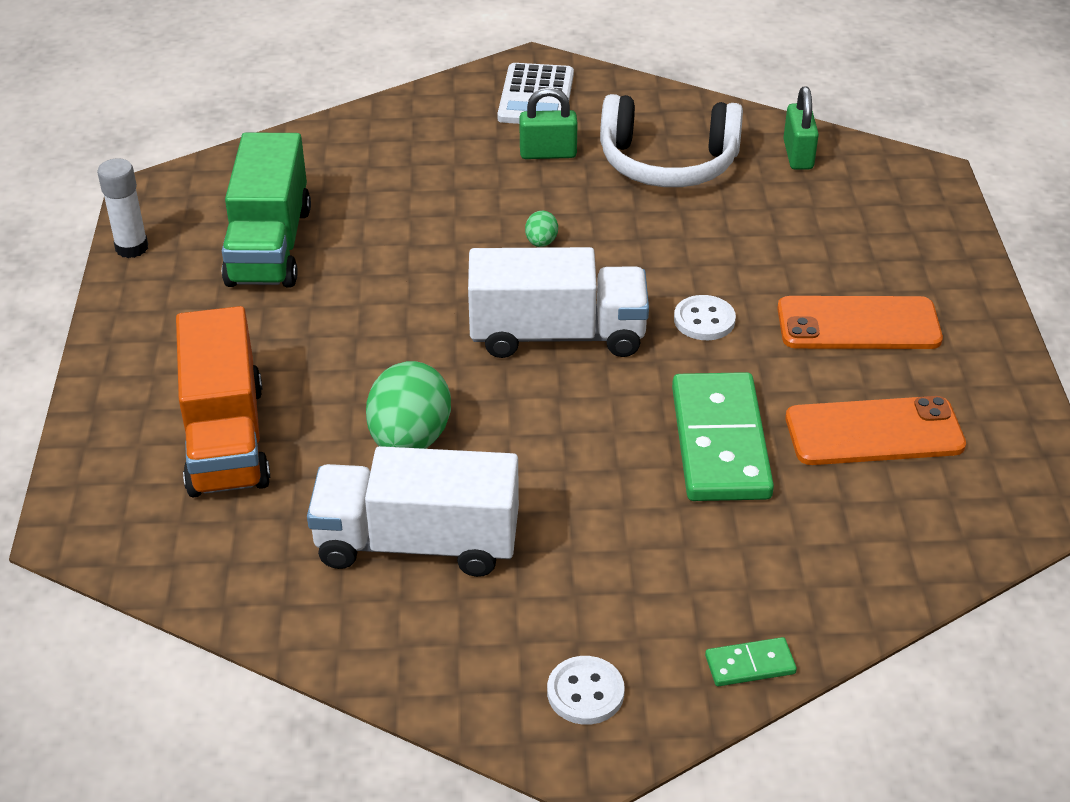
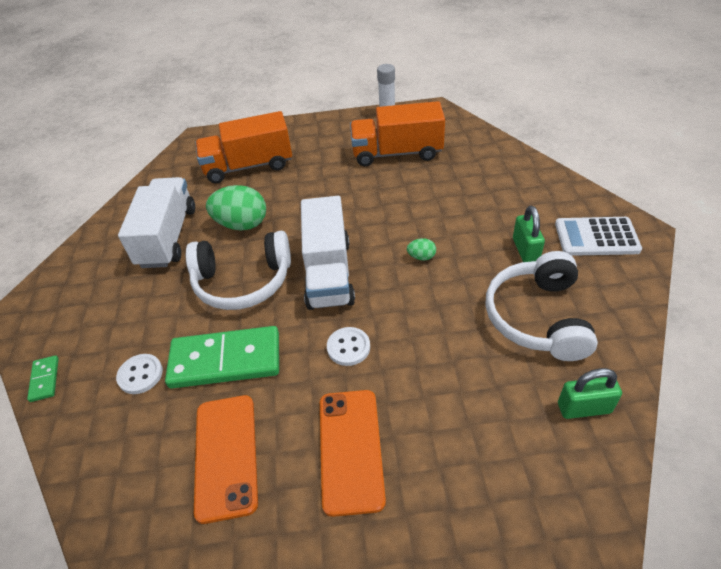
camera: 90 degrees right, 5 degrees up
(269, 246) = (397, 153): green truck -> orange truck
(559, 431) = (243, 281): none -> white headphones
(585, 692) = (53, 309): white button -> white button (140, 375)

